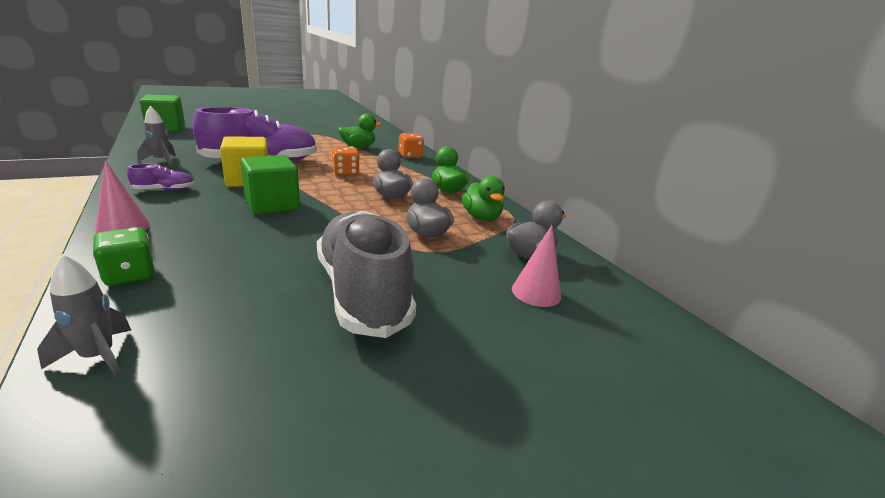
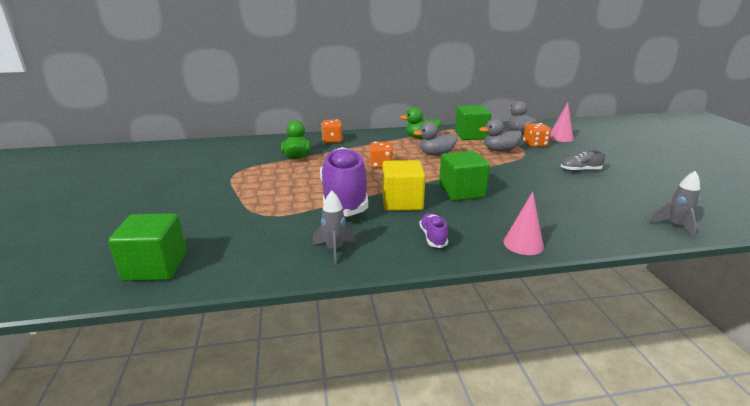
camera: 70 degrees left, 0 degrees up
(130, 275) = (595, 230): green dice -> none
(362, 292) = (580, 170): grey shoe -> grey shoe, size x0.41
(474, 262) = (535, 144): none -> orange dice
(481, 217) = (471, 135): green duck -> green cube

